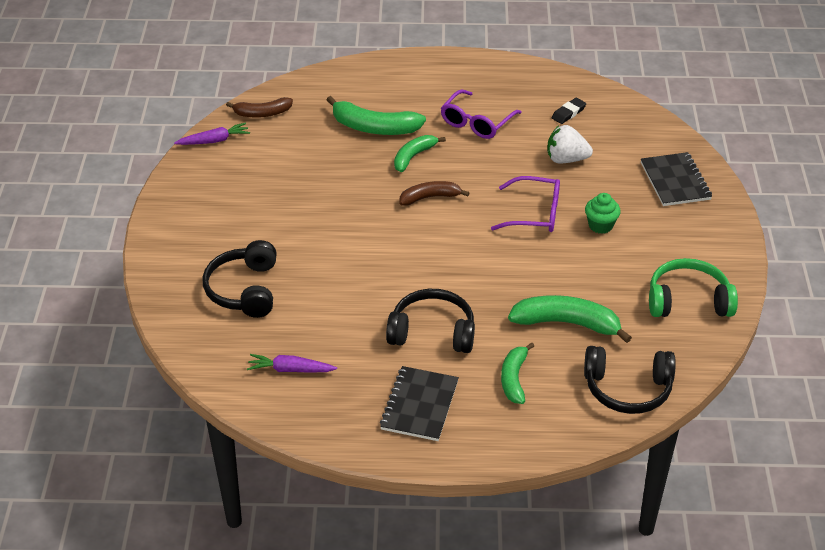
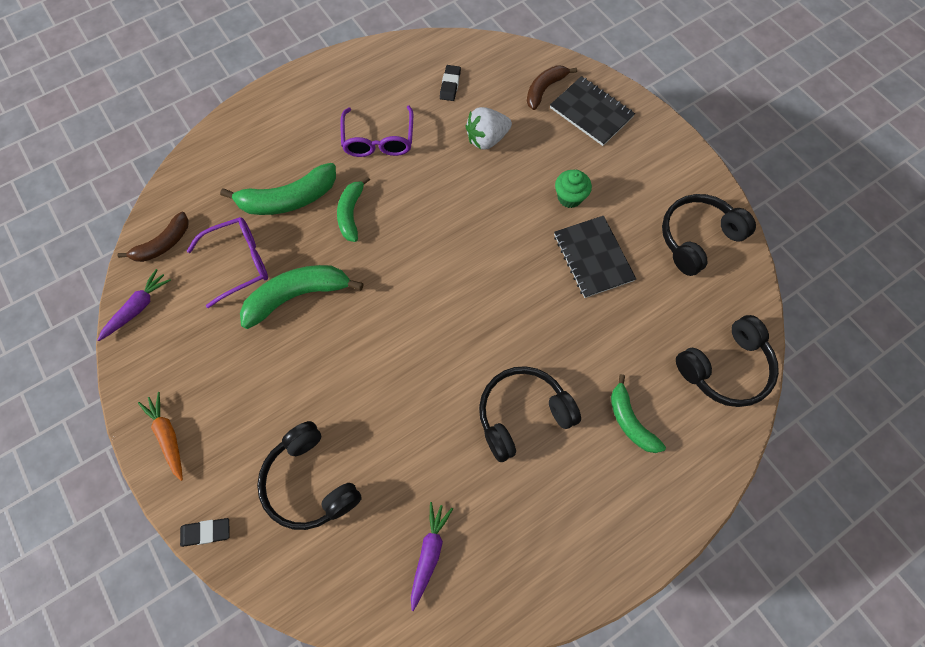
camera: 35 degrees left, 25 degrees up
(153, 279) = (206, 532): none -> black eraser
(173, 218) = (168, 436): none -> orange carrot
(290, 370) = (429, 553): purple carrot -> purple carrot turned 135 degrees clockwise
(419, 405) = (576, 511): black notebook -> black notebook (593, 257)
(430, 197) = (402, 254): brown banana -> brown banana (544, 89)
(534, 213) = (506, 217): purple glasses -> purple glasses (239, 263)
(567, 323) = (625, 327): green banana -> green banana (298, 296)
(688, 301) = (697, 238): green headphones -> black headphones

